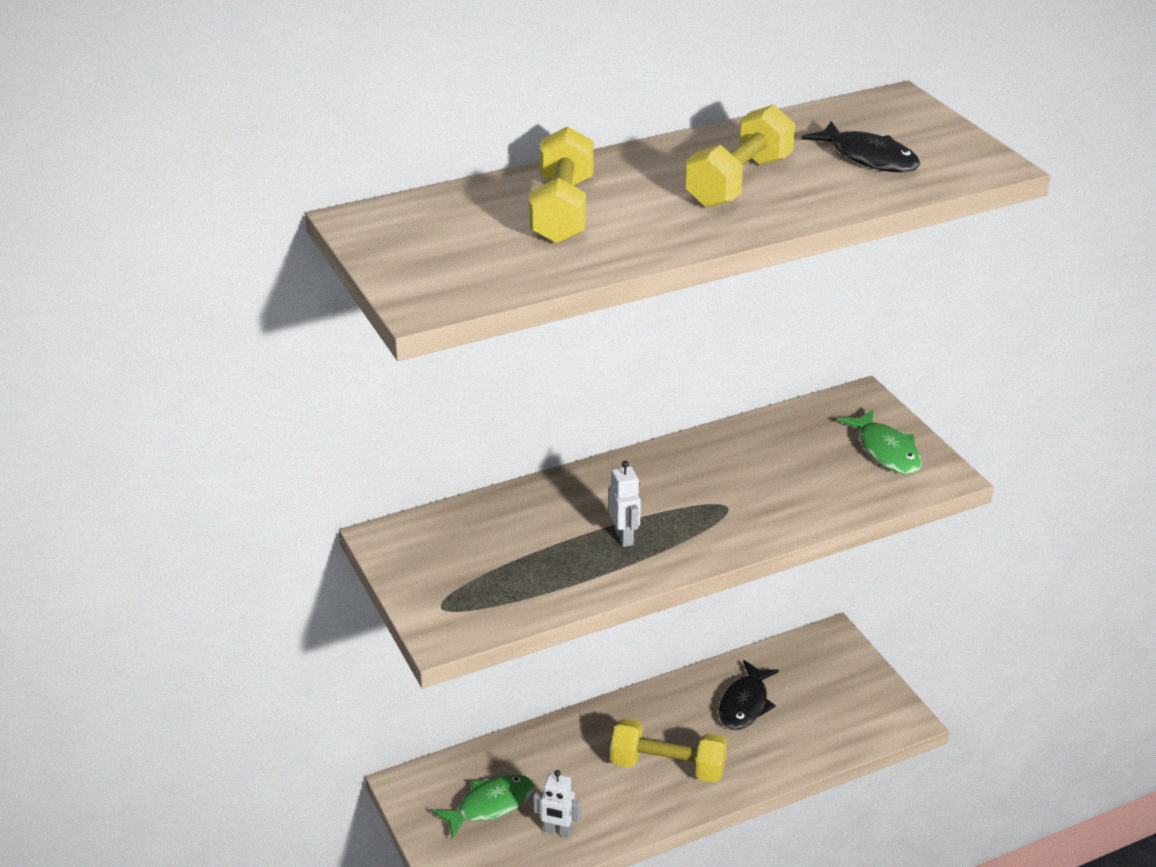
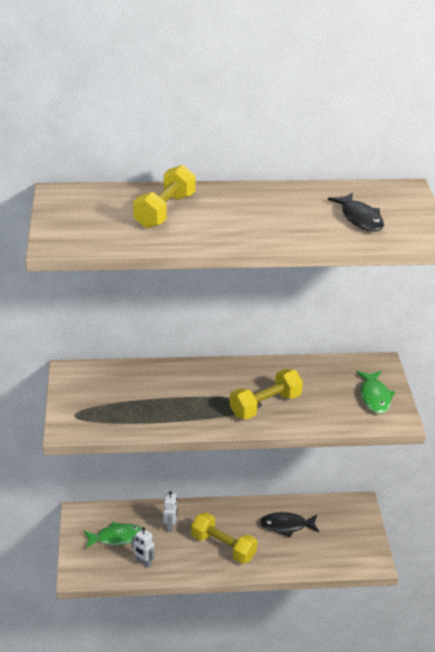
camera: 20 degrees right, 0 degrees up
(624, 537) = (193, 405): white robot -> white robot (170, 526)
(739, 182) = (274, 216): yellow dumbbell -> yellow dumbbell (265, 405)
(745, 704) = (286, 526): black fish -> black fish turned 45 degrees clockwise

